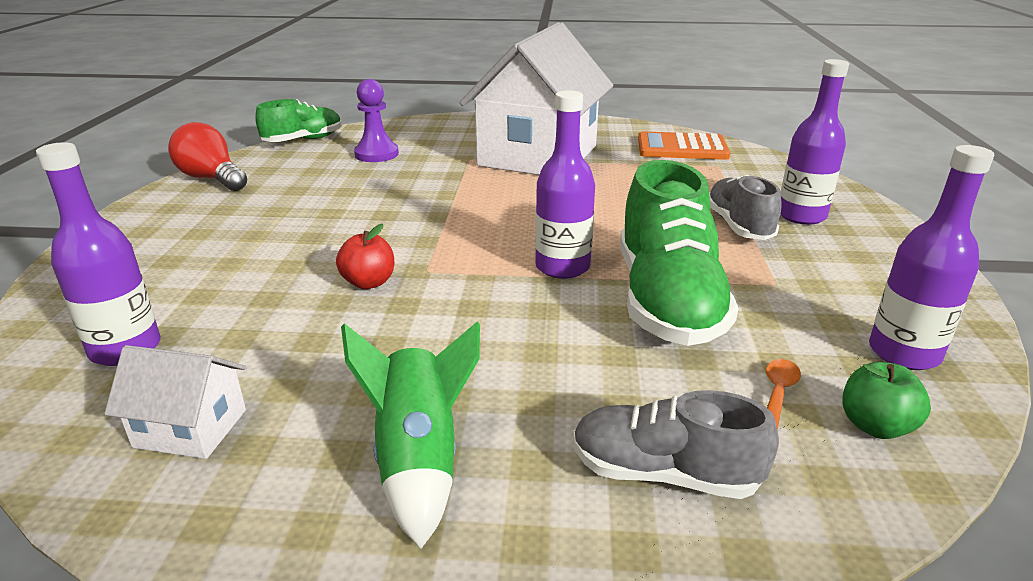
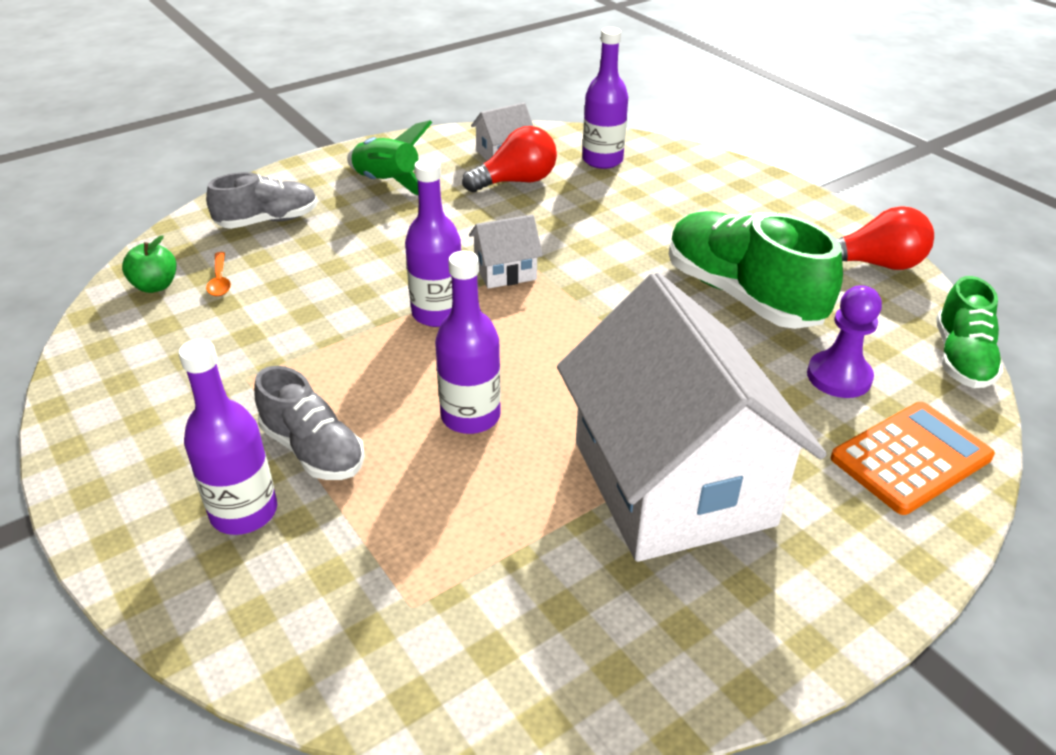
camera: 140 degrees right, 10 degrees up
(268, 369) = (516, 181): none -> red light bulb
(369, 283) = (553, 240): red apple -> none
(457, 275) = (505, 272): none -> white house
(667, 301) = (329, 318): green shoe -> green shoe (741, 295)
(682, 148) = (506, 643): orange calculator -> orange calculator (911, 458)
(904, 353) = (130, 348): purple bottle -> purple bottle (470, 416)

